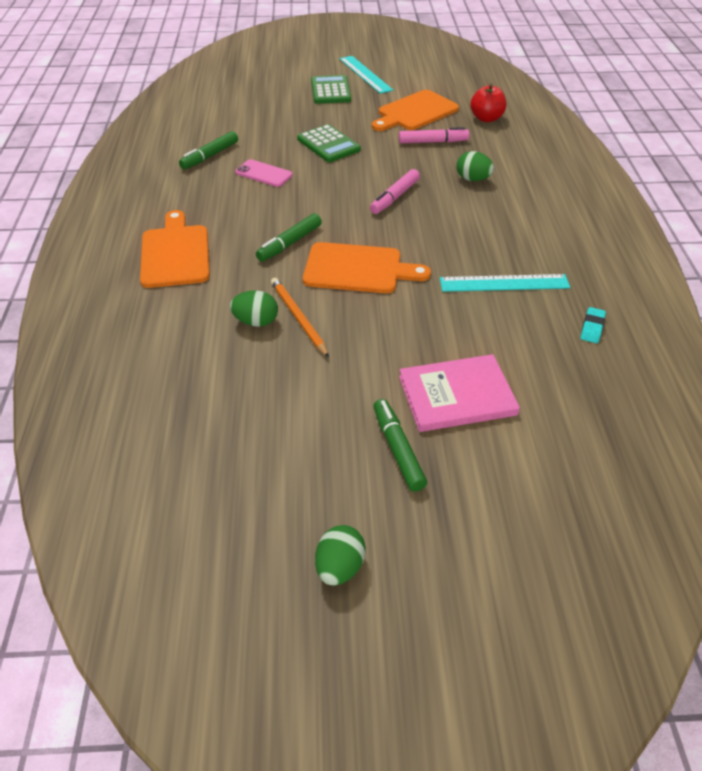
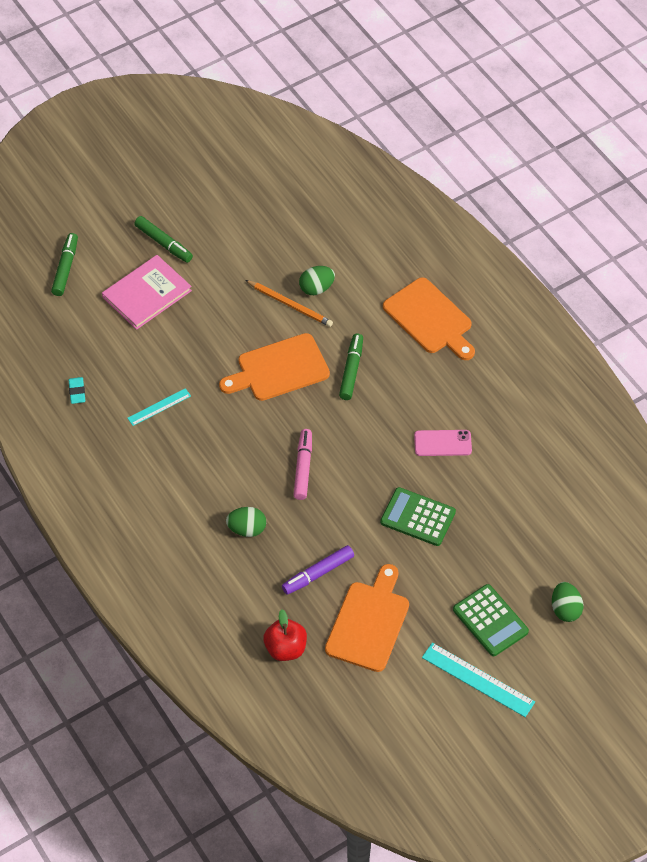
camera: 150 degrees right, 10 degrees up
(210, 156) = (513, 444): green marker -> green marker (65, 268)
(339, 567) = (157, 172): green egg -> green egg (565, 609)
(433, 142) = (318, 573): pink marker -> purple marker
(504, 283) = (159, 407): turquoise ruler -> turquoise ruler, size x0.61

